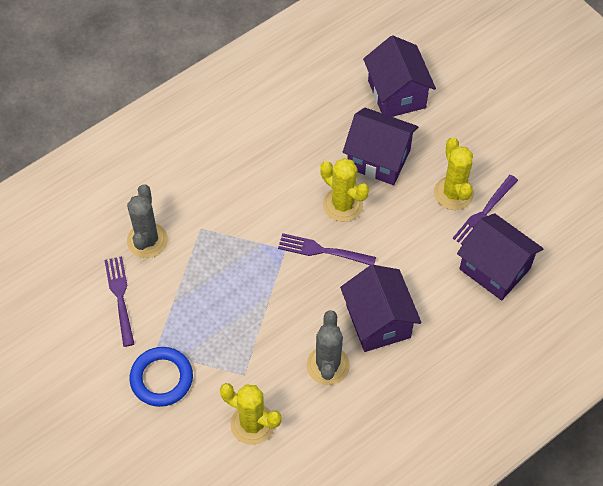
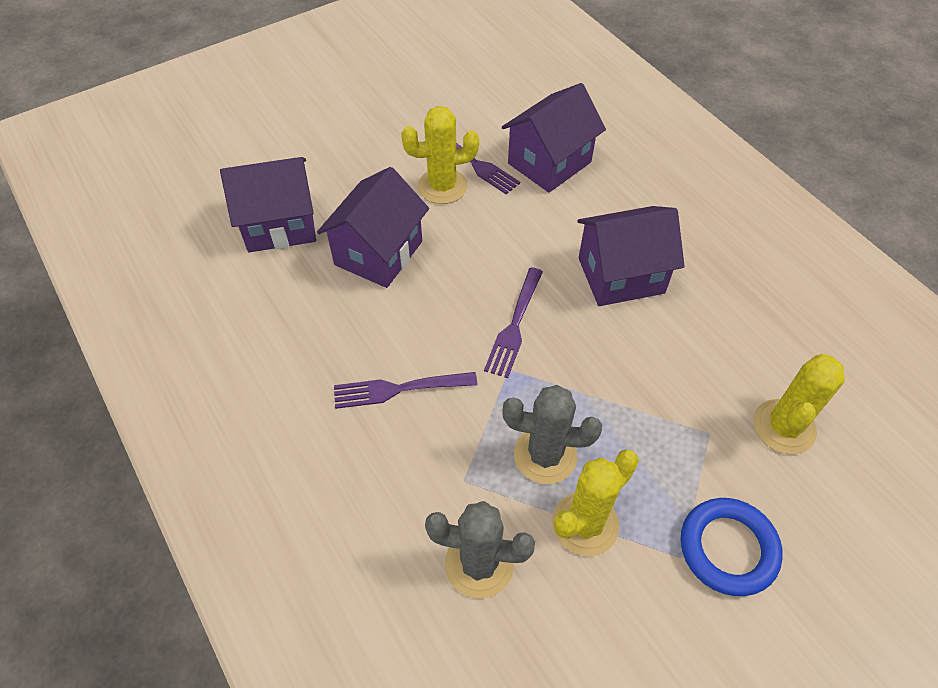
camera: 85 degrees left, 5 degrees down
(120, 298) = (587, 612): purple fork -> purple fork (400, 389)
(328, 365) = (687, 333): grey cactus -> grey cactus (545, 455)
(343, 205) = (444, 297): yellow cactus -> yellow cactus (585, 524)

